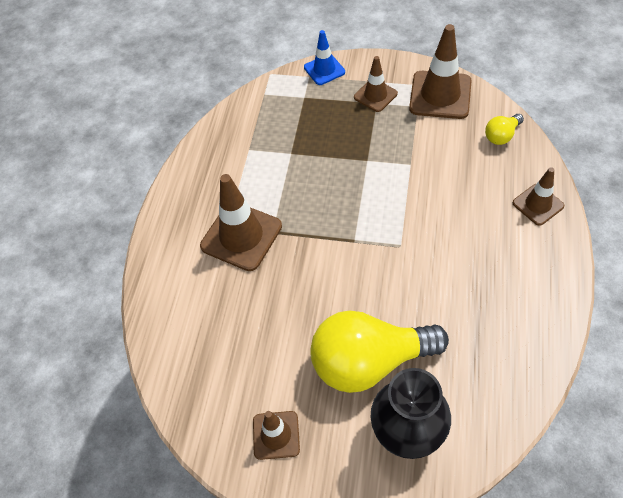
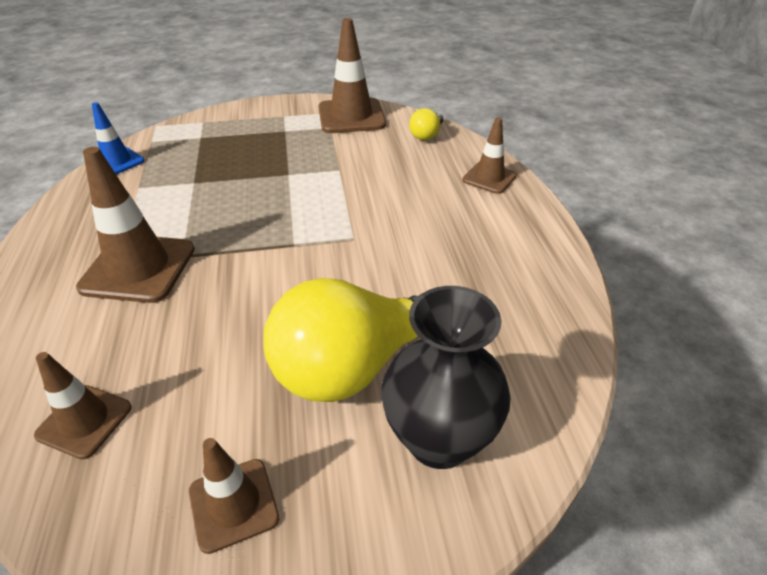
camera: 25 degrees left, 15 degrees down
(324, 70) = (219, 115): blue traffic cone -> blue traffic cone (117, 162)
(375, 95) = (282, 125): brown traffic cone -> brown traffic cone (84, 421)

